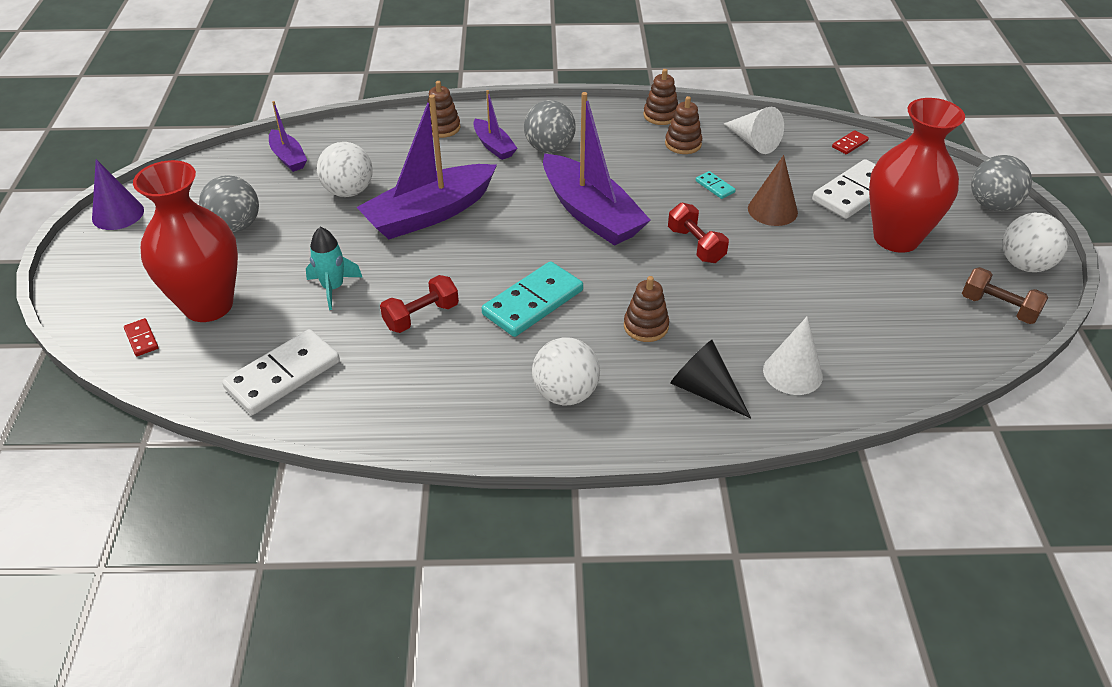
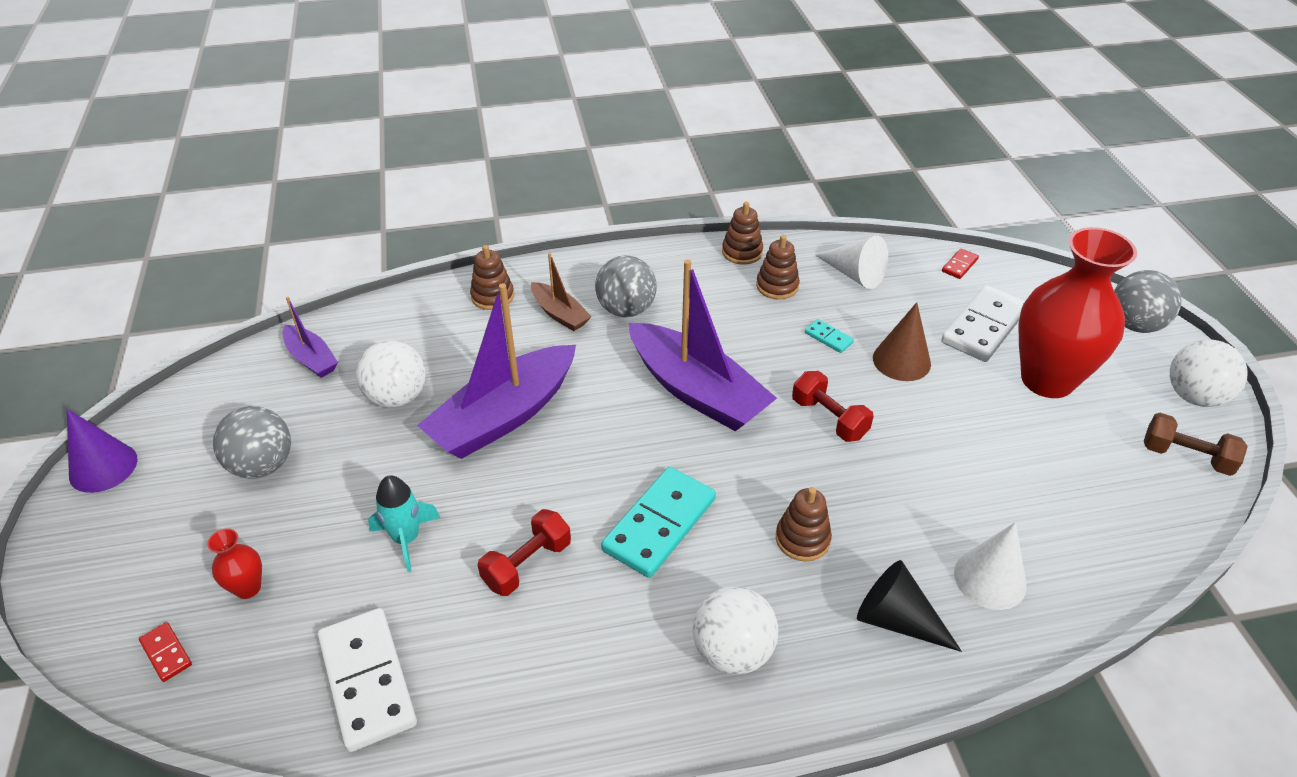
camera: 10 degrees left, 0 degrees up
(208, 305) = (248, 588): red vase -> red vase, size x0.40
(283, 375) = (368, 680): white domino -> white domino turned 60 degrees counterclockwise
(494, 146) = (560, 314): purple boat -> brown boat

